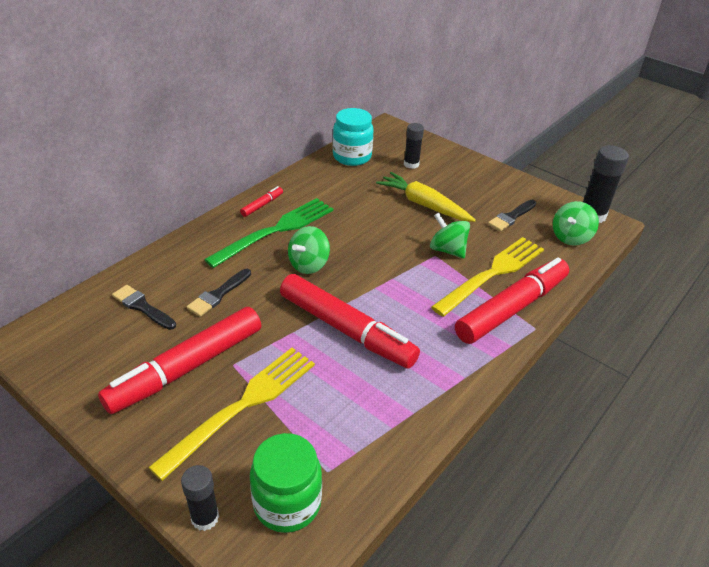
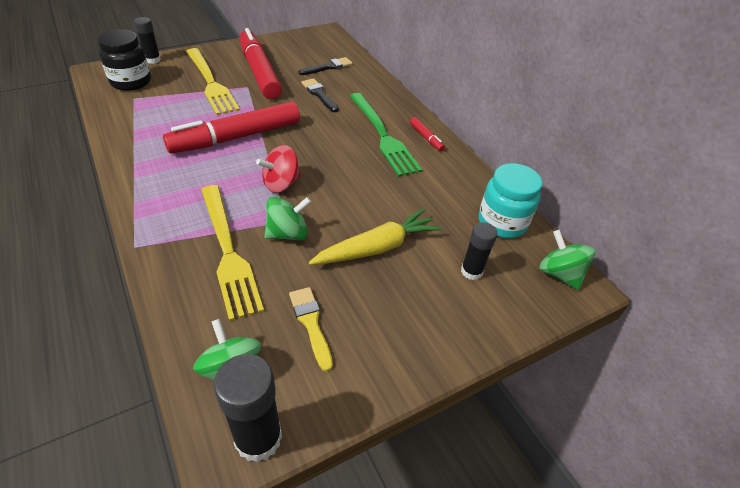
camera: 110 degrees right, 5 degrees up
(287, 503) = (131, 82): green jar -> black jar
(309, 264) = (325, 141): green spinning top -> green spinning top (559, 274)
(394, 272) = (281, 184): none -> red spinning top
(511, 217) = (311, 323): black brush -> yellow brush
(512, 308) = (172, 243): red marker -> none

